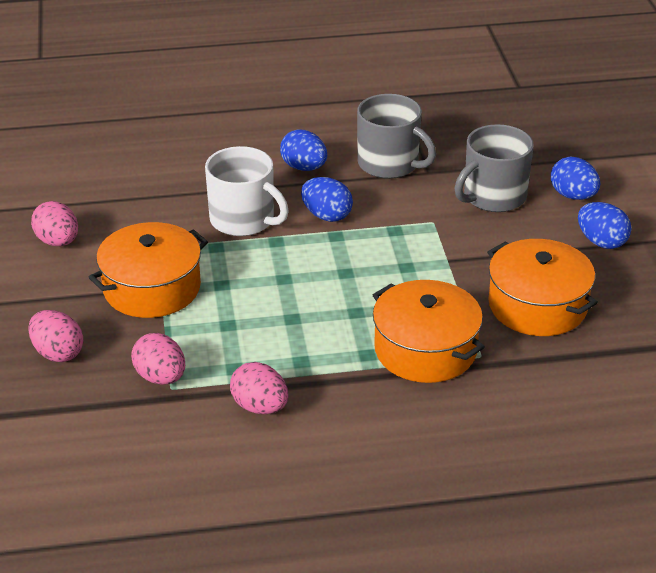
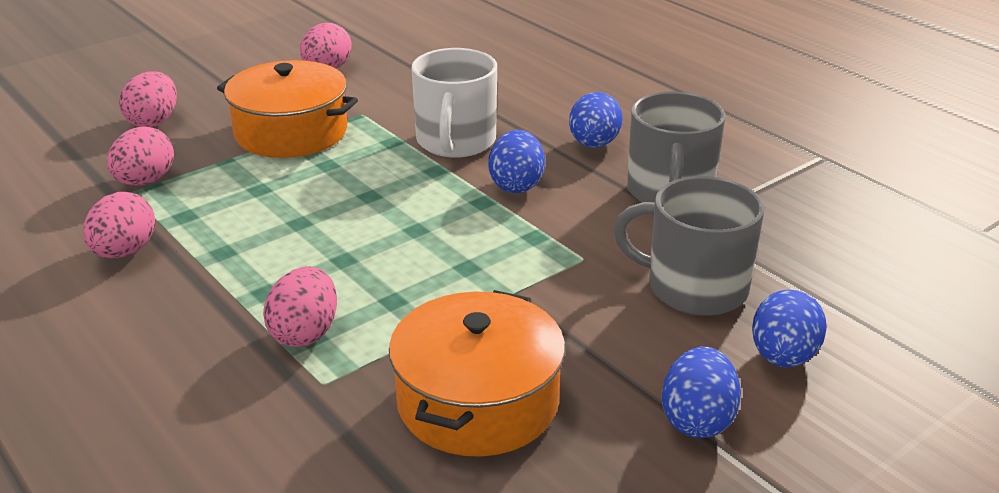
camera: 60 degrees right, 5 degrees down
(425, 350) = (305, 333): orange pot -> pink egg

